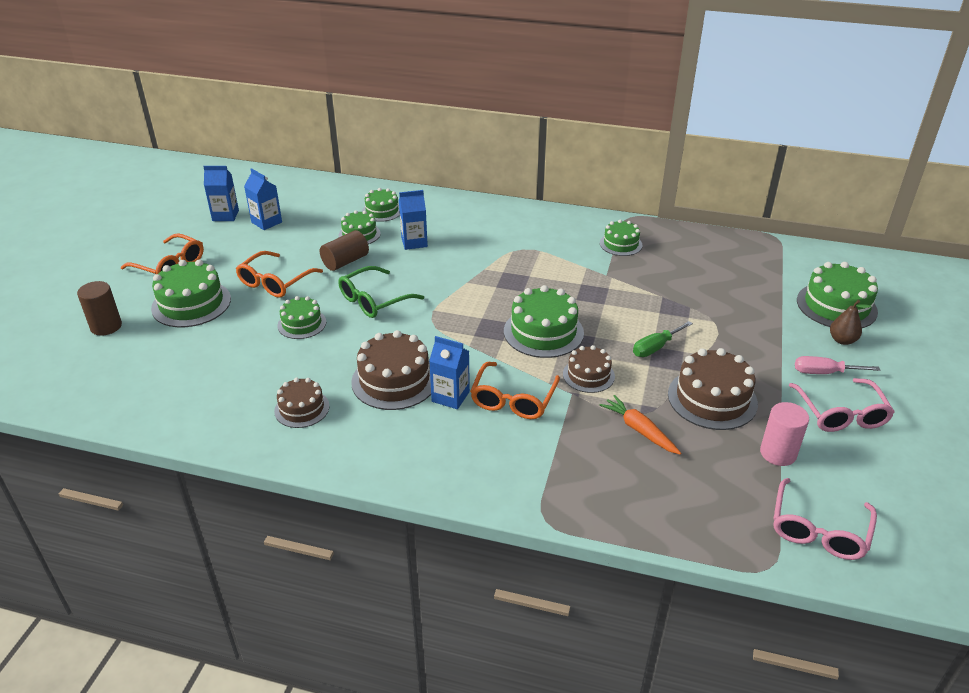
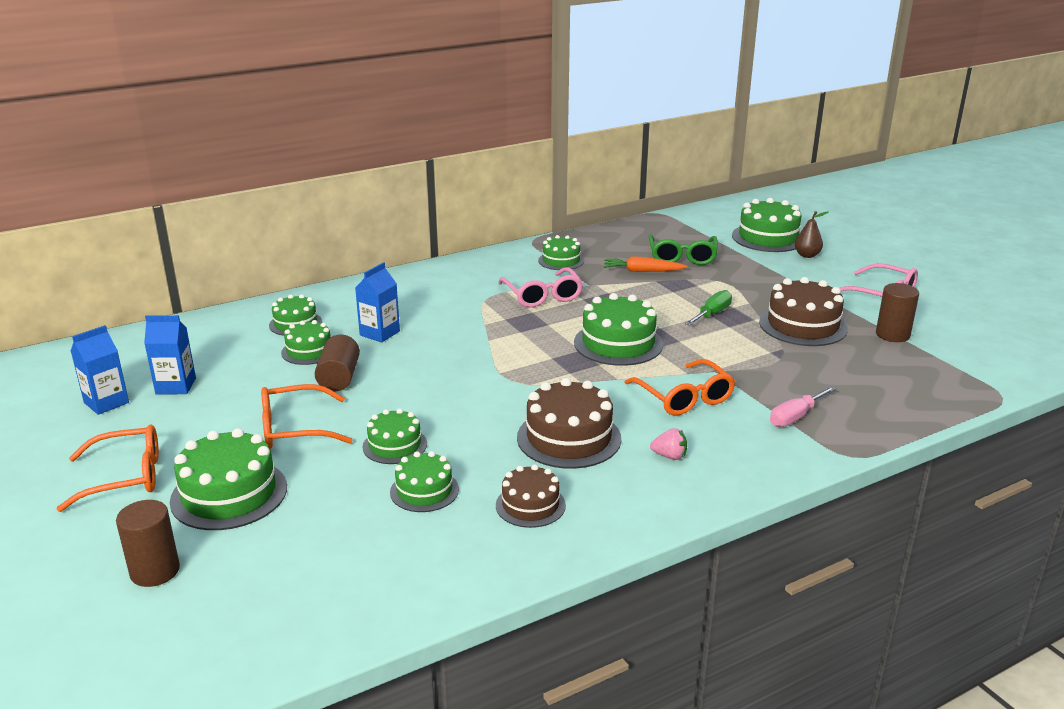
camera: 45 degrees left, 10 degrees down
(270, 362) = (424, 490): none -> green cake
(275, 282) = (294, 429): orange glasses -> orange glasses turned 90 degrees clockwise
(374, 300) = (430, 393): green glasses -> green glasses (682, 257)
(428, 433) = (669, 456): none -> pink strawberry
(450, 396) = (635, 422): blue carton -> none
(588, 375) = (703, 353): brown cake -> none
(639, 430) = (799, 368): orange carrot -> orange carrot (642, 271)
(655, 347) = (712, 314): green screwdriver -> green screwdriver turned 150 degrees counterclockwise
(778, 453) = (892, 335): pink cylinder -> brown cylinder
(818, 530) = (985, 362): pink glasses -> pink glasses (542, 296)
(824, 373) = (831, 278): pink screwdriver -> pink screwdriver (795, 417)

